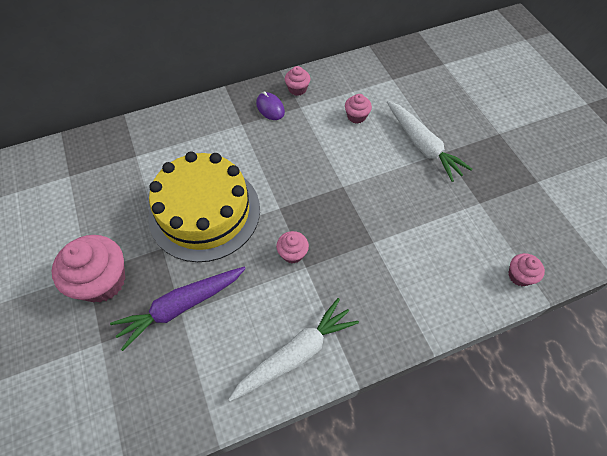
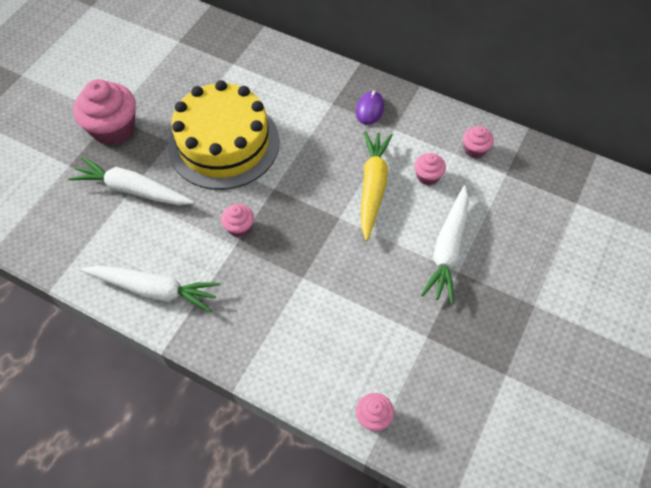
camera: 50 degrees right, 0 degrees up
(181, 306) = (133, 190): purple carrot -> white carrot
(297, 89) = (411, 113): pink cupcake -> pink cupcake (475, 149)
(336, 150) = (373, 187): none -> yellow carrot

